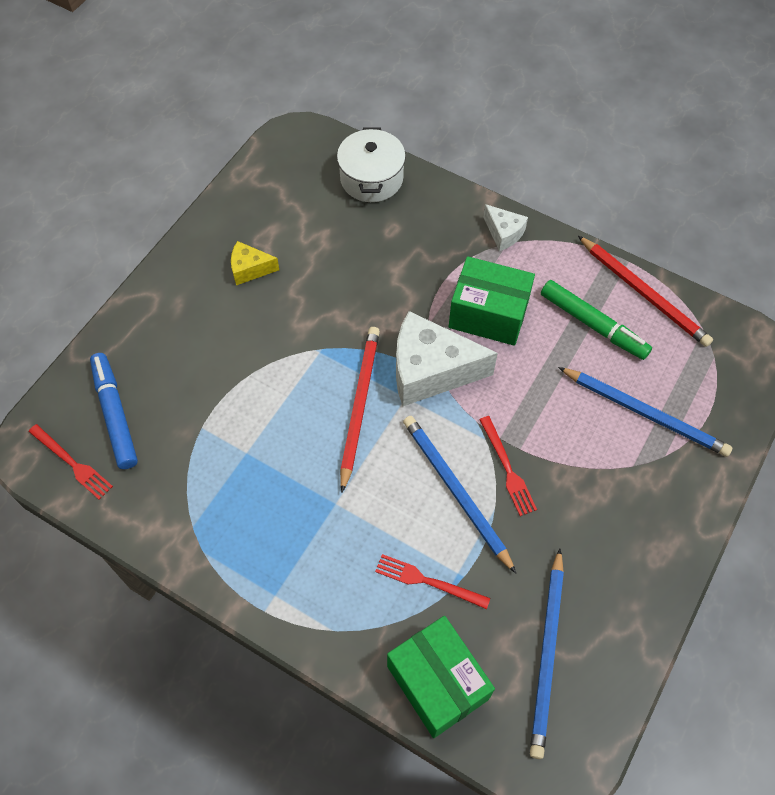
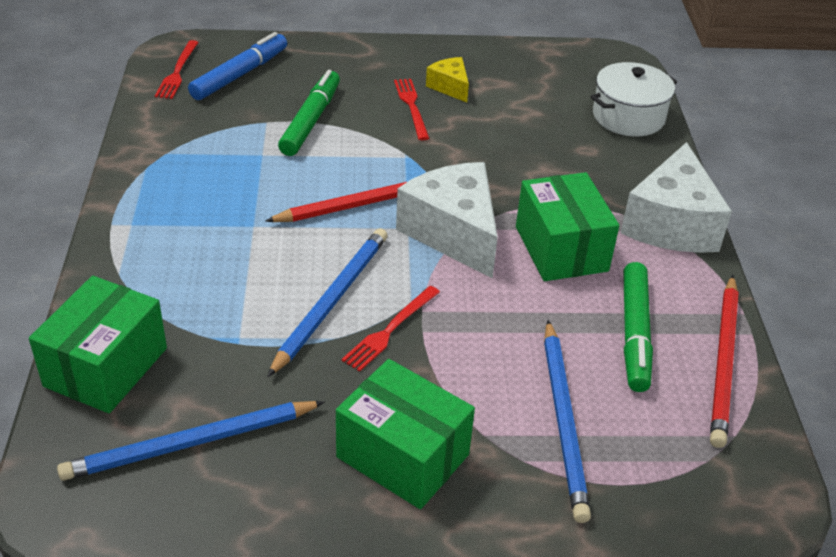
camera: 55 degrees right, 20 degrees down
(224, 393) = (311, 120): none -> green marker
(428, 581) = (214, 318): red fork -> red fork (411, 106)
(503, 233) = (671, 224): white cheese -> white cheese, size x2.00
(626, 524) = (403, 455): none -> green box

